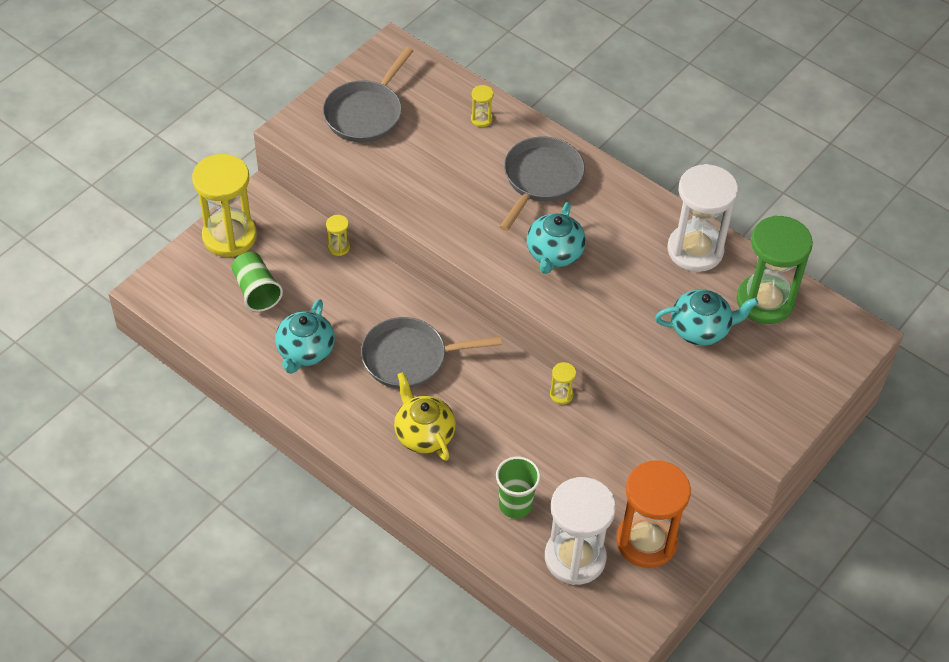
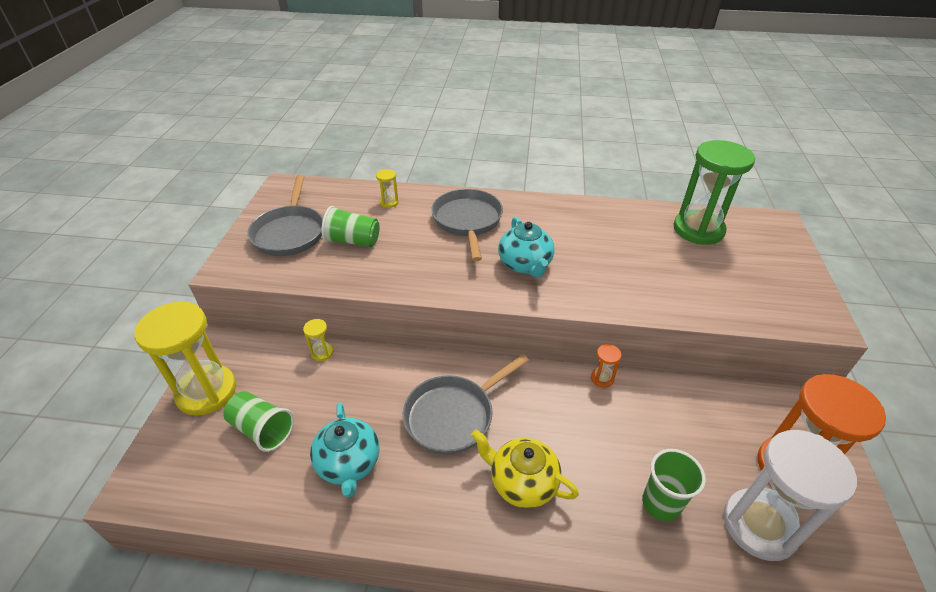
camera: 30 degrees left, 10 degrees down
(416, 151) = (353, 241): none -> green cup
(561, 395) = (602, 378): yellow hourglass -> orange hourglass
(695, 250) = (618, 219): white hourglass -> none
(701, 329) = (681, 266): turquoise teapot -> none

